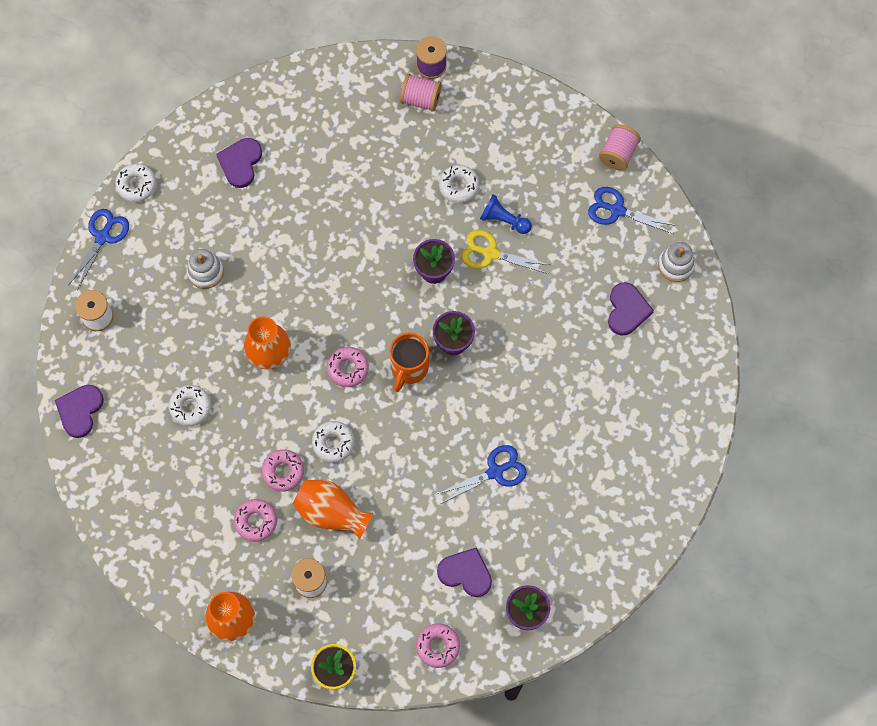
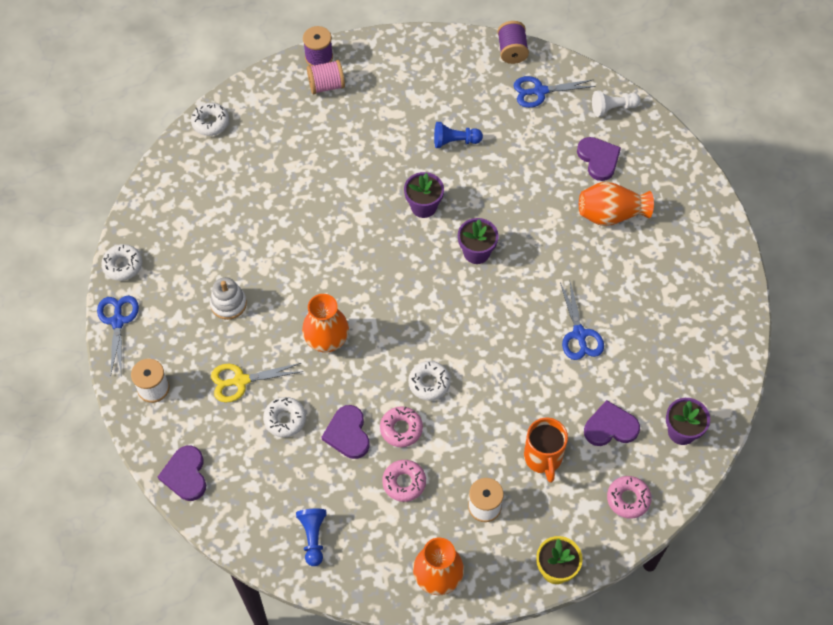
camera: 30 degrees left, 10 degrees down
(151, 526) = (313, 537): none -> blue pawn
(240, 163) = (204, 204): purple heart -> purple heart (348, 434)
(331, 512) = (465, 440): orange vase -> orange vase (610, 214)
(348, 368) = (402, 317): pink donut -> none
(409, 368) = (453, 291): orange mug -> orange mug (543, 458)
(459, 186) = (401, 134): white donut -> white donut (210, 122)
(490, 253) = (461, 171): yellow scissors -> yellow scissors (240, 381)
(495, 472) = (579, 334): blue scissors -> blue scissors turned 135 degrees clockwise
(618, 154) = (512, 51): pink spool -> purple spool
(675, 265) = (613, 108): white stacking toy -> white pawn

